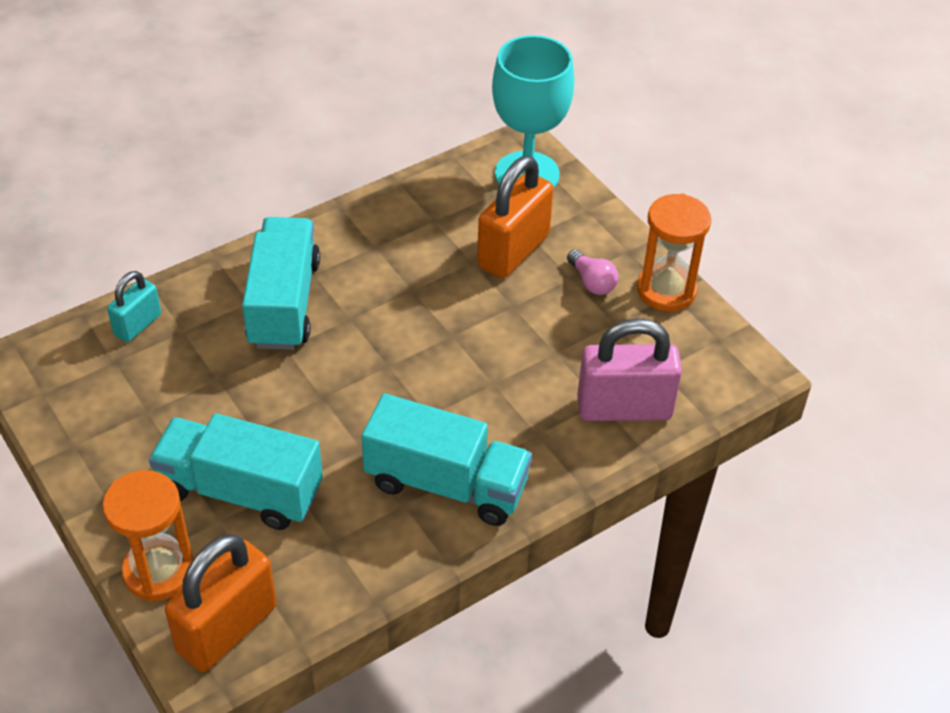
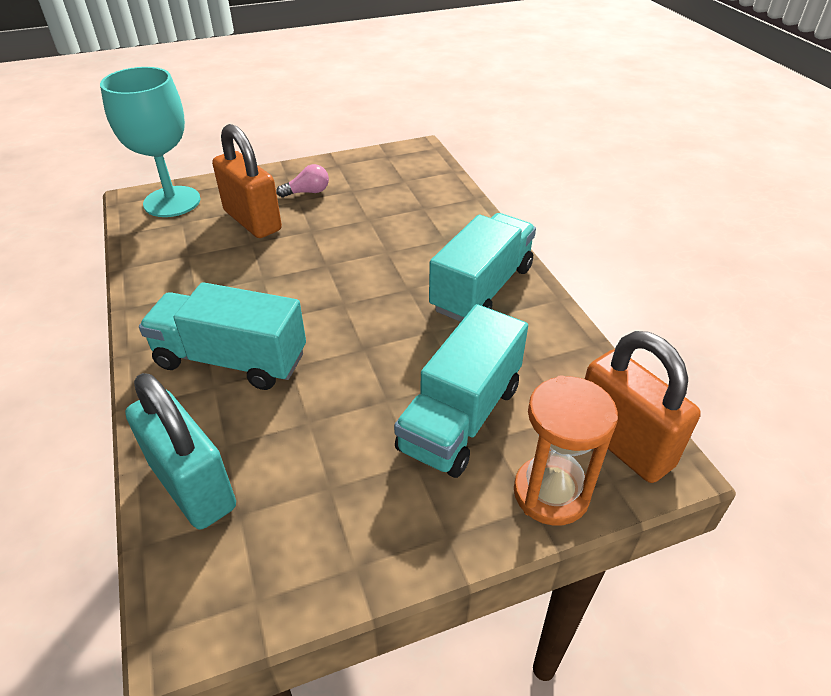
camera: 75 degrees left, 5 degrees down
(138, 325) = (193, 486): turquoise padlock -> turquoise padlock, size x1.75
(624, 408) = (433, 199): pink padlock -> none
(666, 290) = (333, 166): orange hourglass -> none

